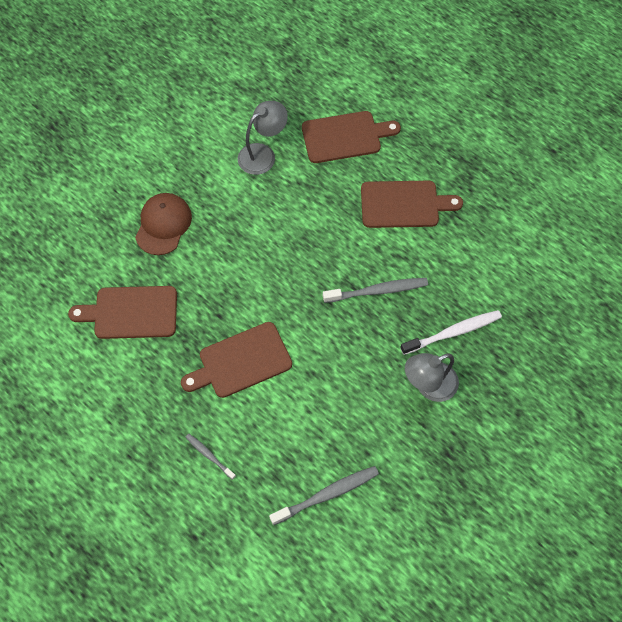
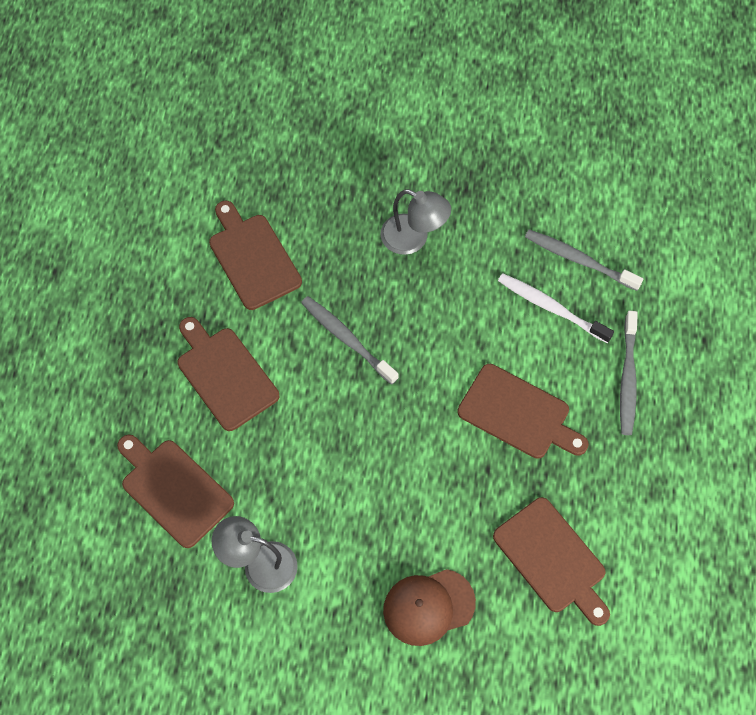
camera: 125 degrees left, 0 degrees up
(209, 456) = (628, 378): grey toothbrush -> grey toothbrush, size x1.76
(452, 332) = (343, 249): white toothbrush -> white toothbrush (551, 308)
(485, 270) = (252, 258): none -> brown cutting board

